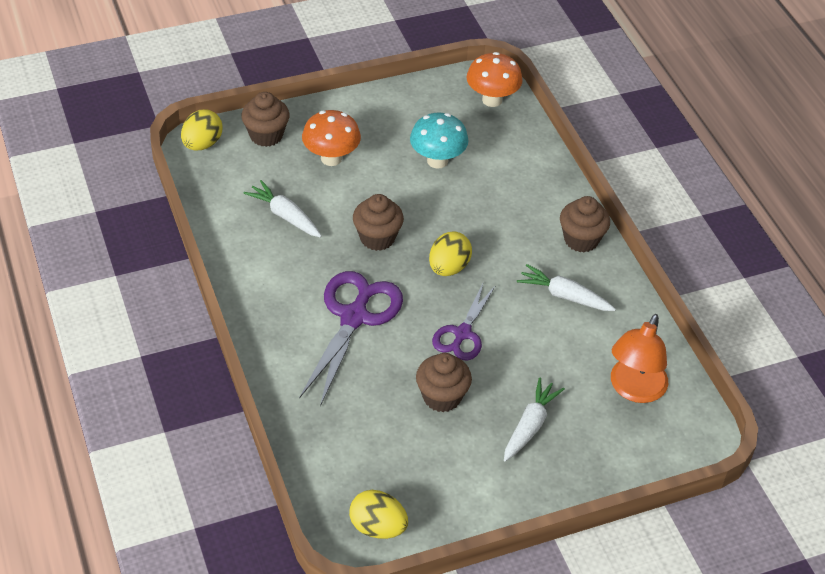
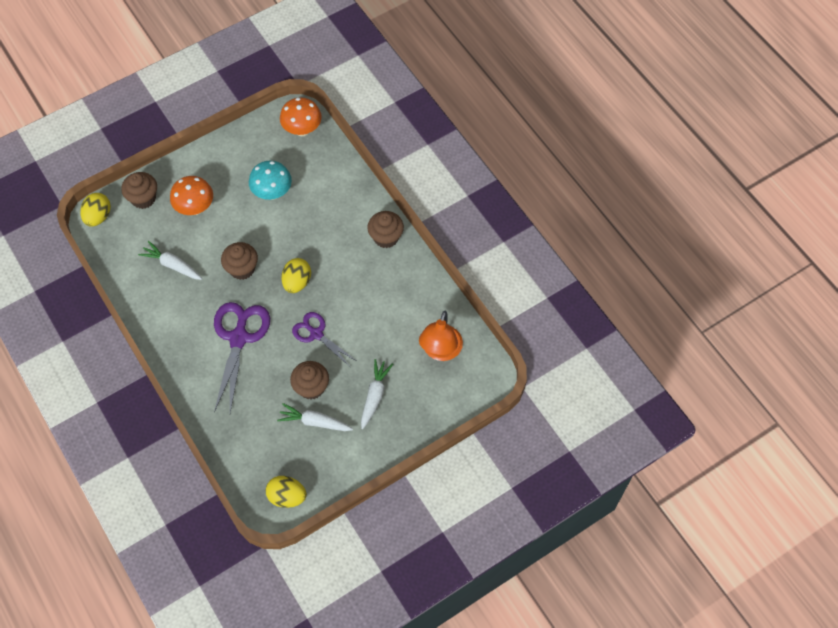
camera: 10 degrees left, 15 degrees up
(462, 333) = (316, 334): purple scissors -> purple scissors turned 120 degrees clockwise
(564, 296) = (381, 287): white carrot -> white carrot (315, 422)

